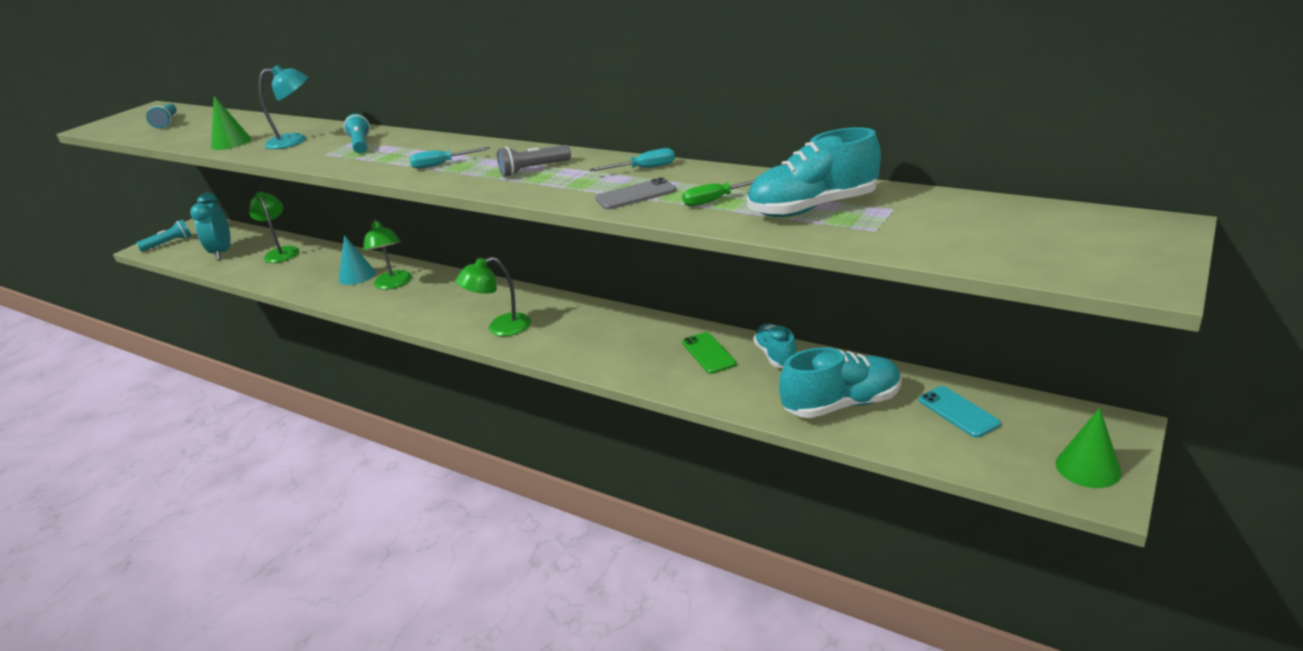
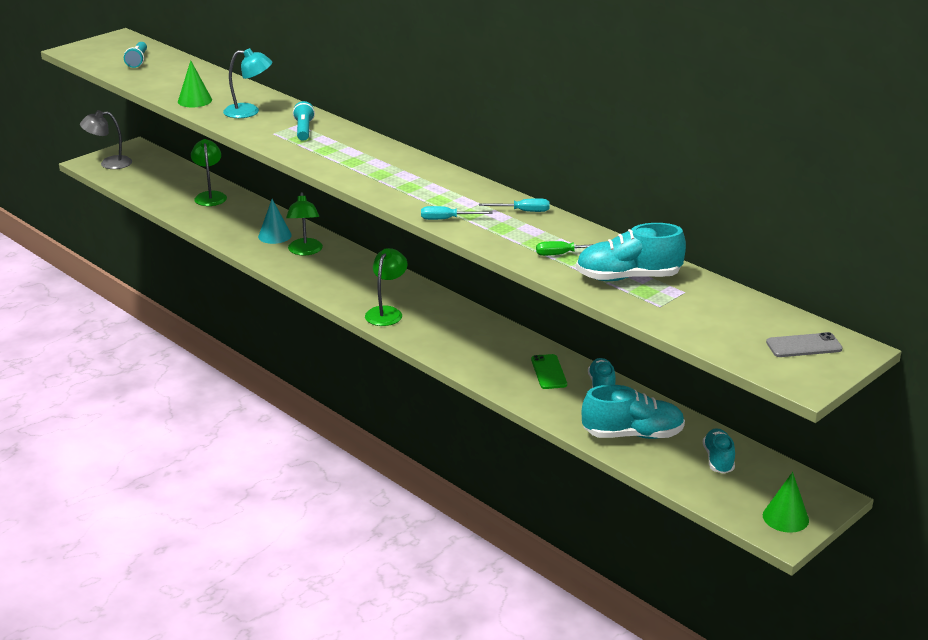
camera: 10 degrees right, 0 degrees up
(169, 243) = (109, 163): turquoise flashlight -> grey lamp
(222, 252) = (157, 184): turquoise clock -> none
(441, 164) = (366, 168): turquoise screwdriver -> turquoise screwdriver (447, 219)
(500, 328) = (386, 312): green lamp -> green lamp turned 120 degrees clockwise
(533, 169) = (437, 191): grey flashlight -> none
(636, 195) = (506, 235): grey phone -> grey phone (804, 346)
(958, 412) = (718, 460): turquoise phone -> turquoise shoe

